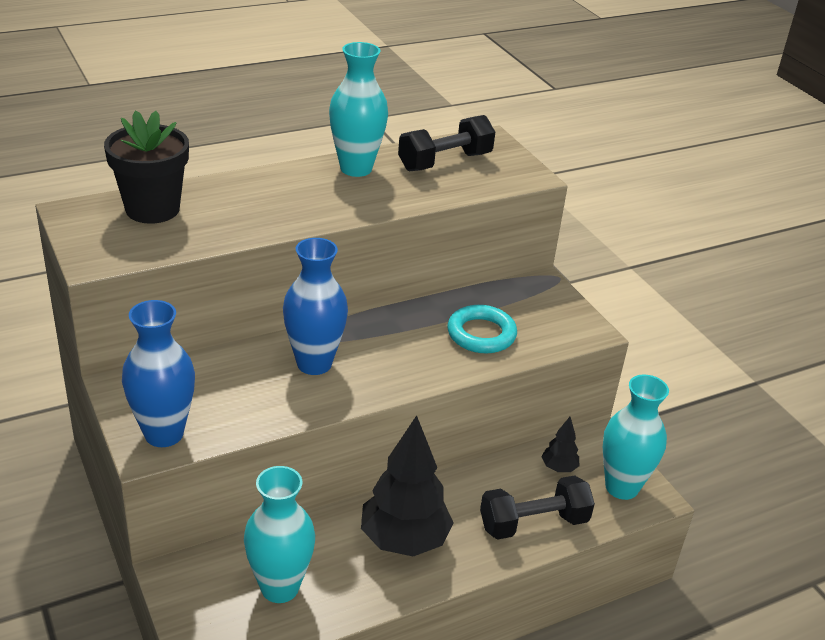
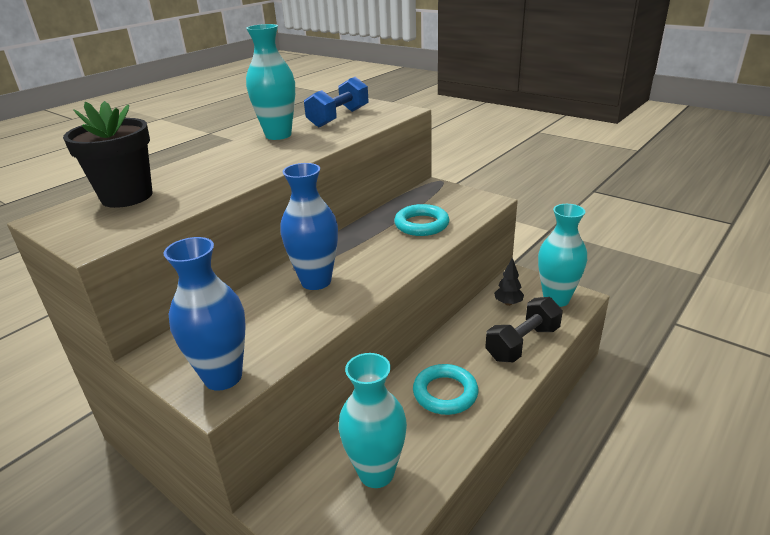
camera: 20 degrees left, 5 degrees down
(404, 540) = (445, 393): black tree -> turquoise ring
(445, 162) = (339, 118): black dumbbell -> blue dumbbell

